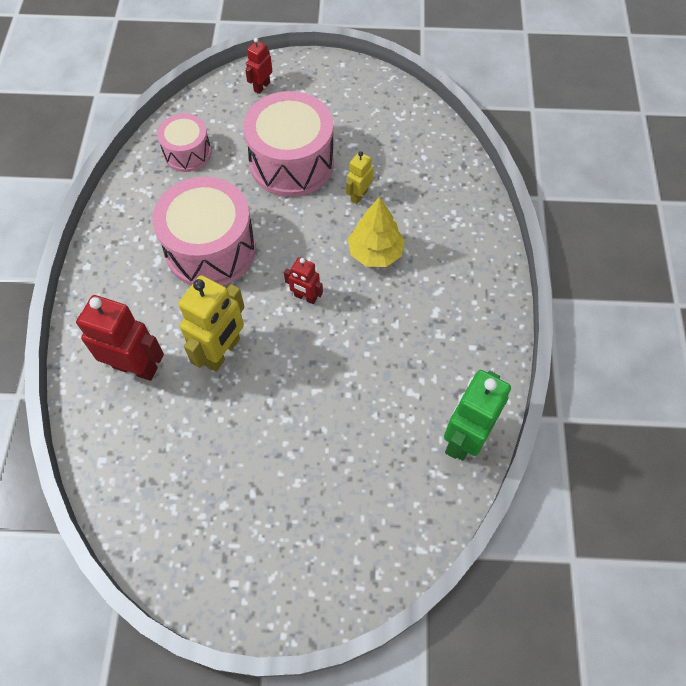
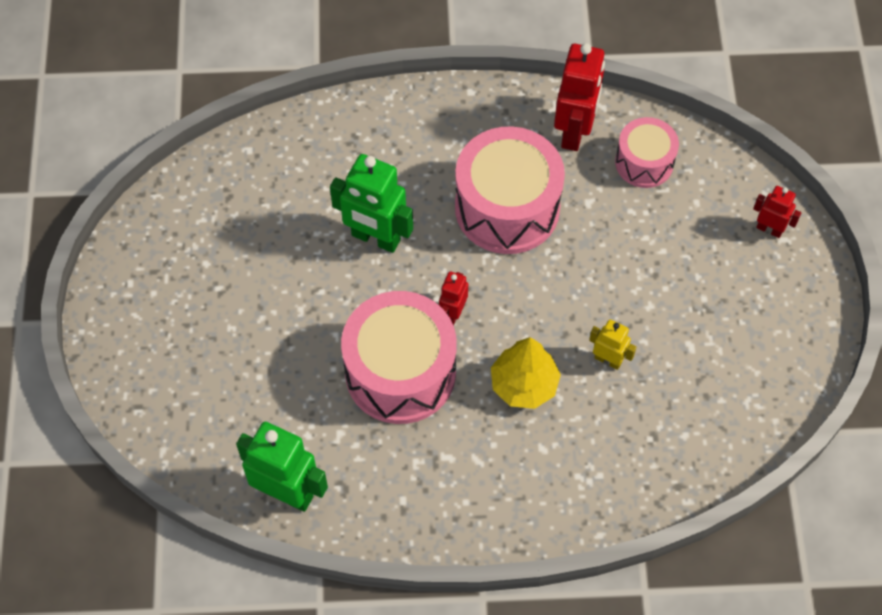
camera: 85 degrees right, 0 degrees up
(135, 367) = (352, 160): red robot -> red robot (574, 131)
(222, 352) = (375, 238): yellow robot -> green robot
(291, 163) = (648, 278): pink drum -> pink drum (400, 372)

